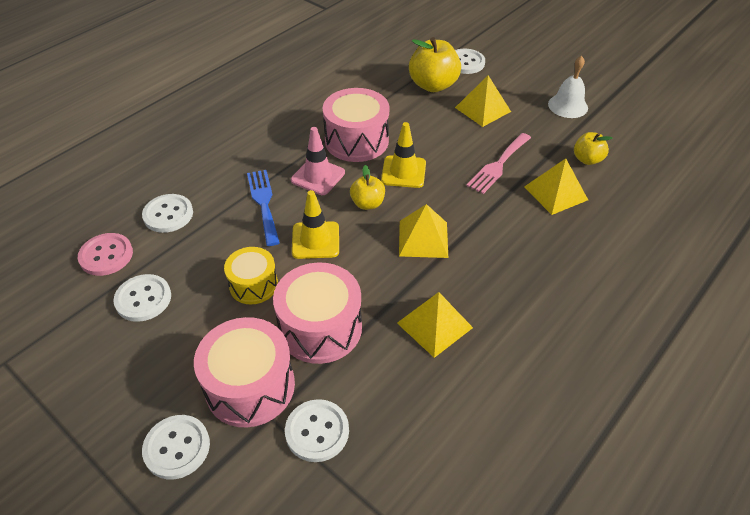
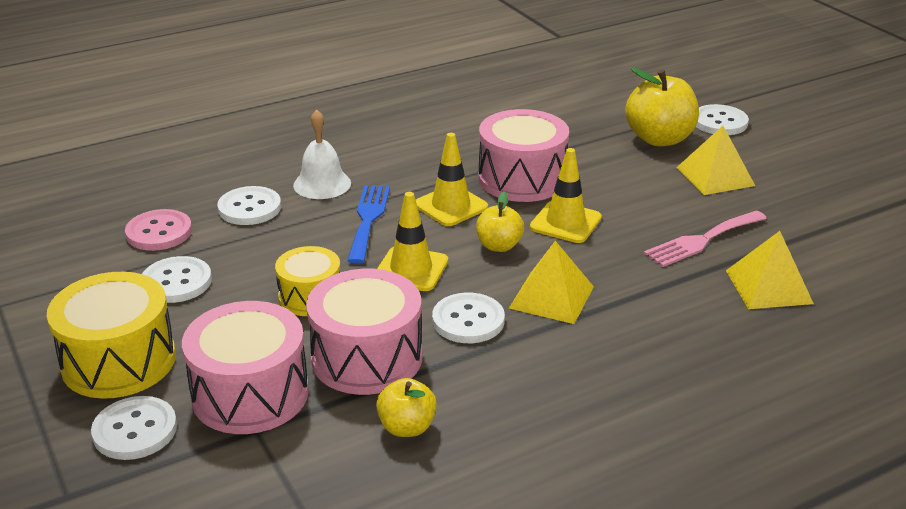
camera: 20 degrees right, 15 degrees down
(132, 387) = (119, 361): none -> yellow drum
(317, 431) = (304, 458): white button -> white button (468, 320)
(318, 176) = (451, 206): pink traffic cone -> yellow traffic cone
(434, 325) = (514, 389): yellow pyramid -> none
(568, 106) = (844, 194): white bell -> white bell (322, 184)
(587, 159) = (839, 259): yellow apple -> yellow apple (407, 427)

